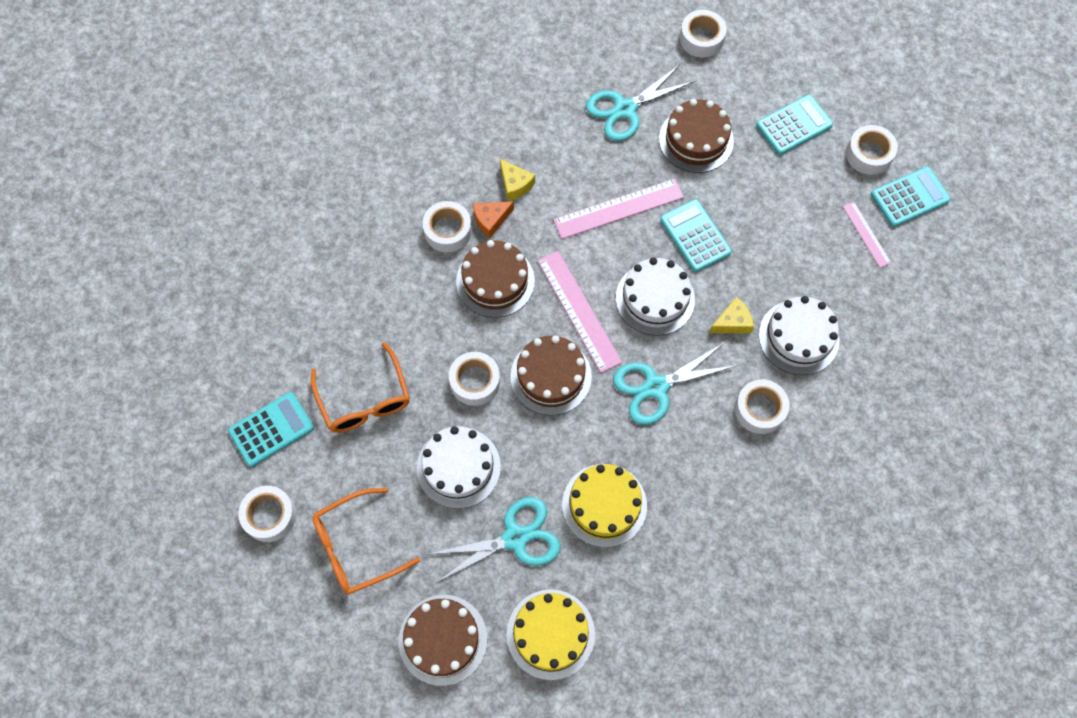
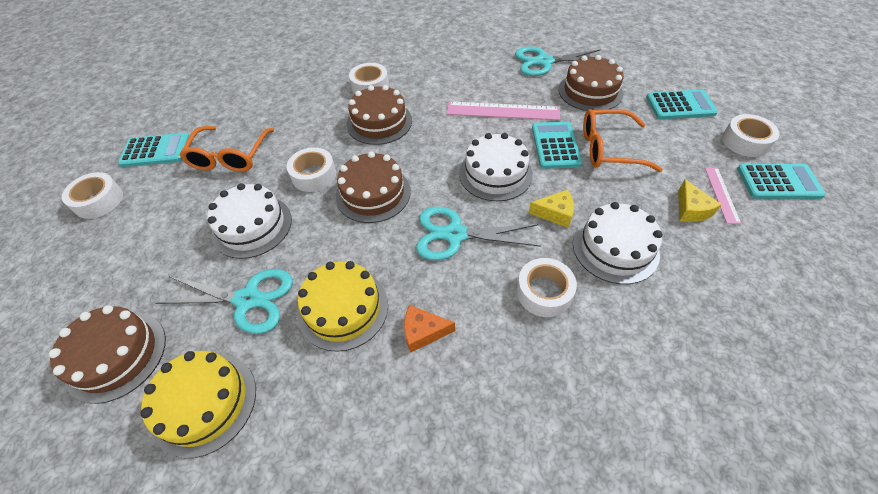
camera: 30 degrees right, 15 degrees down
(356, 547) = (129, 248): orange glasses -> orange glasses (609, 149)
(491, 220) = (404, 89): orange cheese -> orange cheese (423, 332)
(515, 184) = (436, 77): yellow cheese -> yellow cheese (691, 209)
(578, 311) = (427, 160): pink ruler -> none
(701, 38) = (625, 42): white tape -> none

